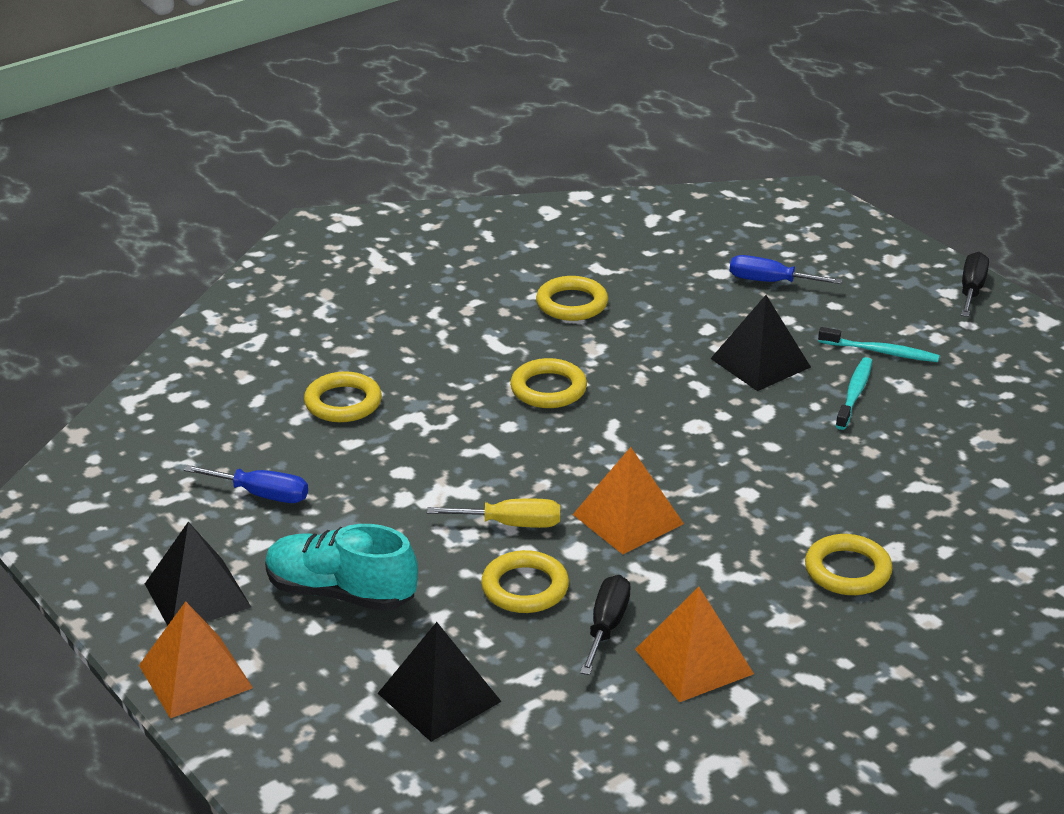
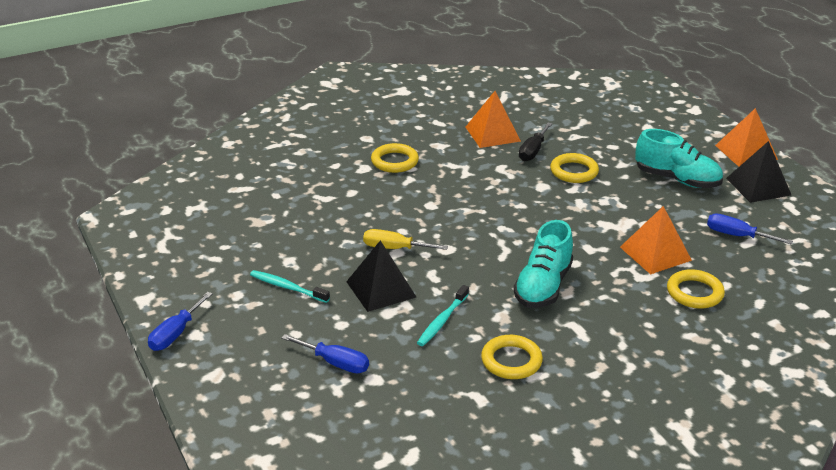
camera: 170 degrees left, 0 degrees up
(439, 697) = (621, 133): black pyramid -> none
(511, 524) = (578, 203): yellow screwdriver -> yellow screwdriver (394, 248)
(548, 389) = (543, 286): yellow ring -> turquoise shoe
(628, 519) = (508, 198): orange pyramid -> orange pyramid (655, 253)
(854, 394) = (327, 258): turquoise toothbrush -> turquoise toothbrush (442, 321)
(971, 290) = (175, 334): black screwdriver -> blue screwdriver

